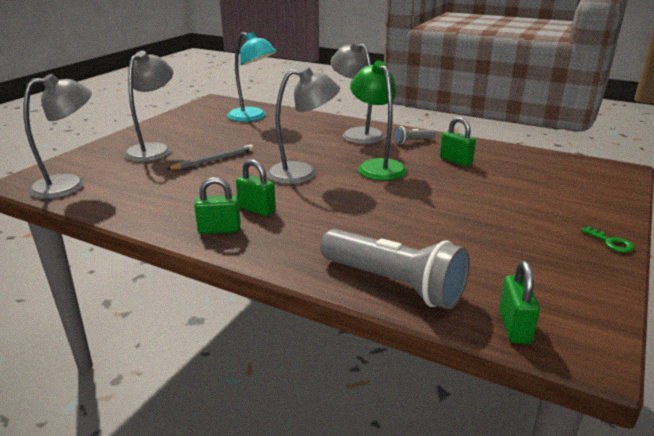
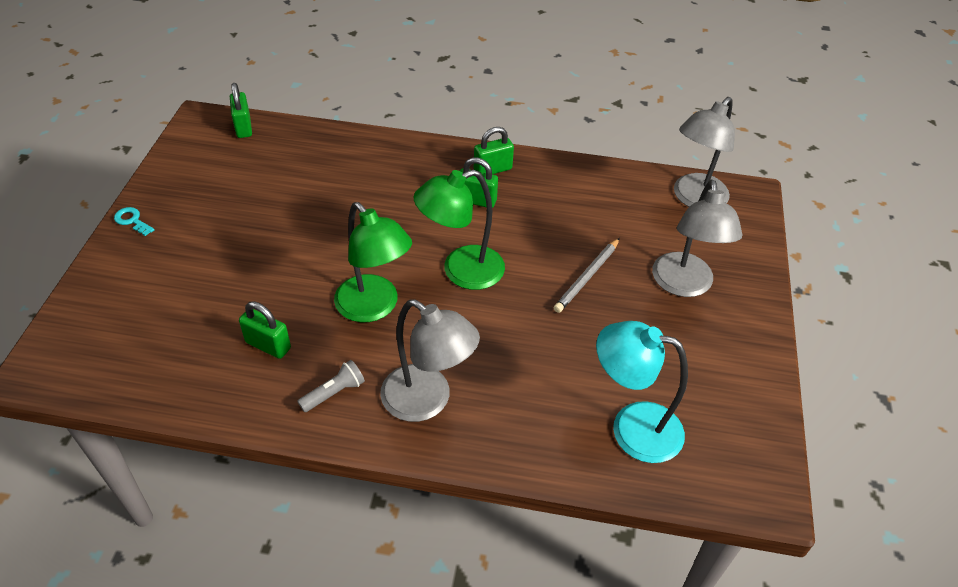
camera: 160 degrees right, 20 degrees up
(302, 173) = (461, 271): grey lamp -> green lamp
(394, 284) = (327, 144): grey flashlight -> none
(611, 242) = (132, 220): green key -> turquoise key

